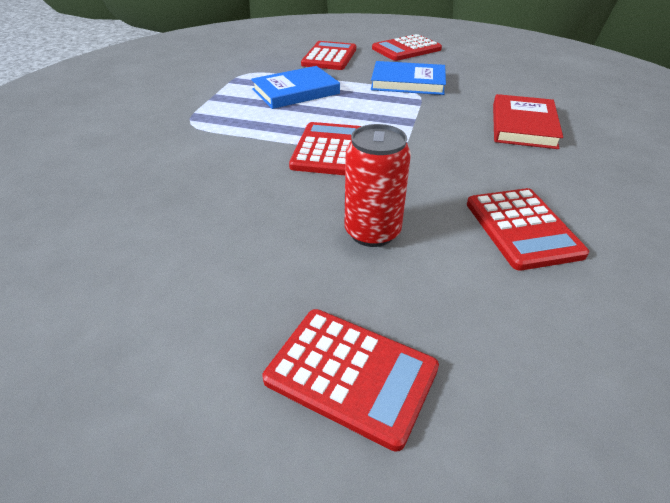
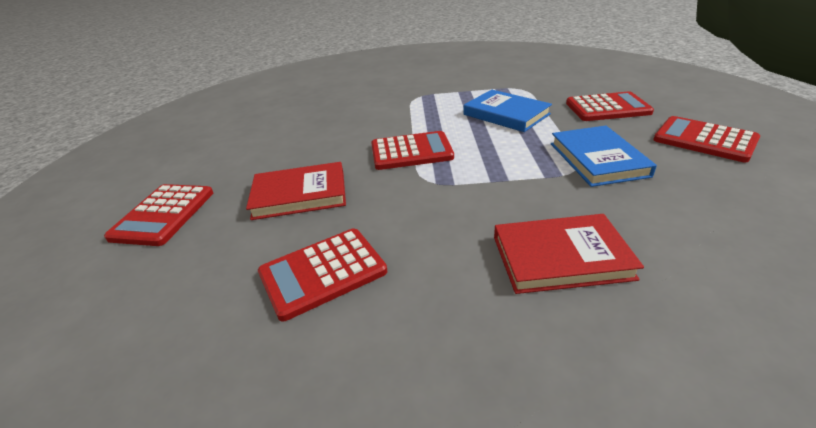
camera: 75 degrees right, 5 degrees down
(372, 232) = (300, 195): red can -> red book

